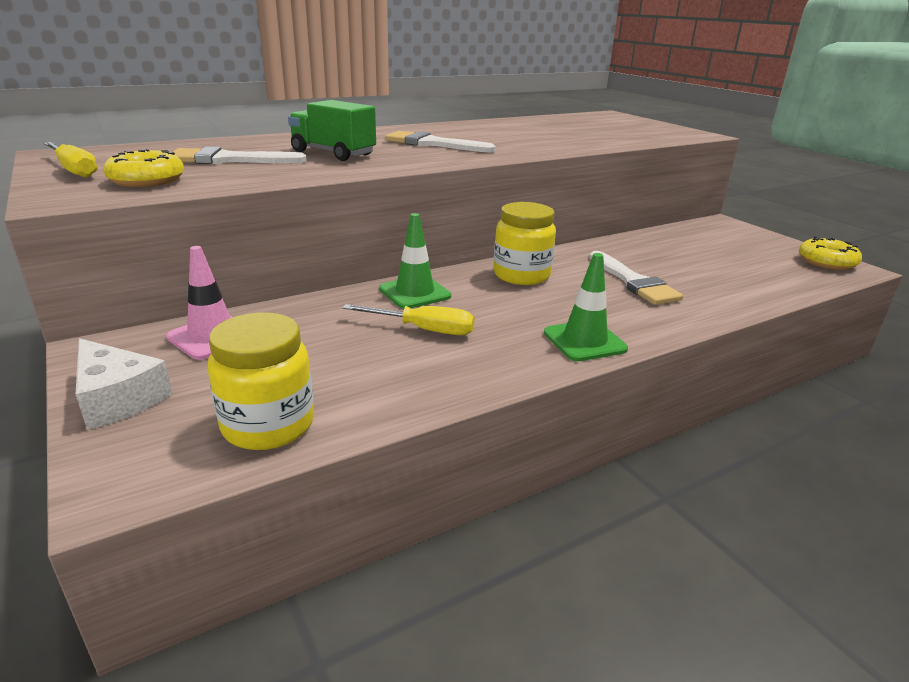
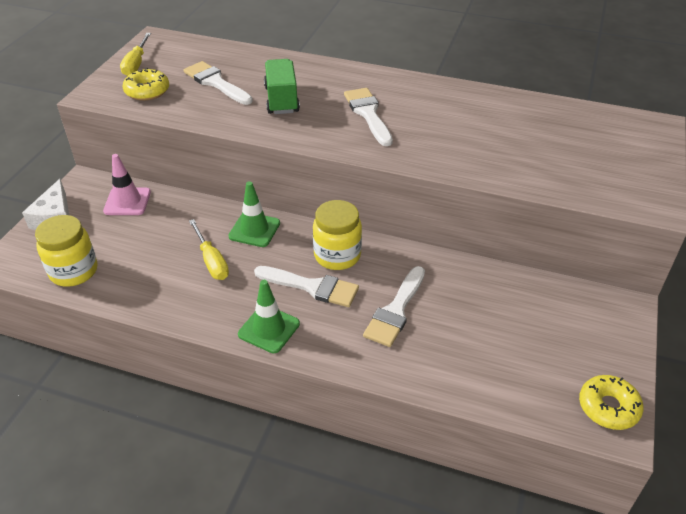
camera: 50 degrees right, 15 degrees up
(549, 300) = (312, 287): none -> white brush

